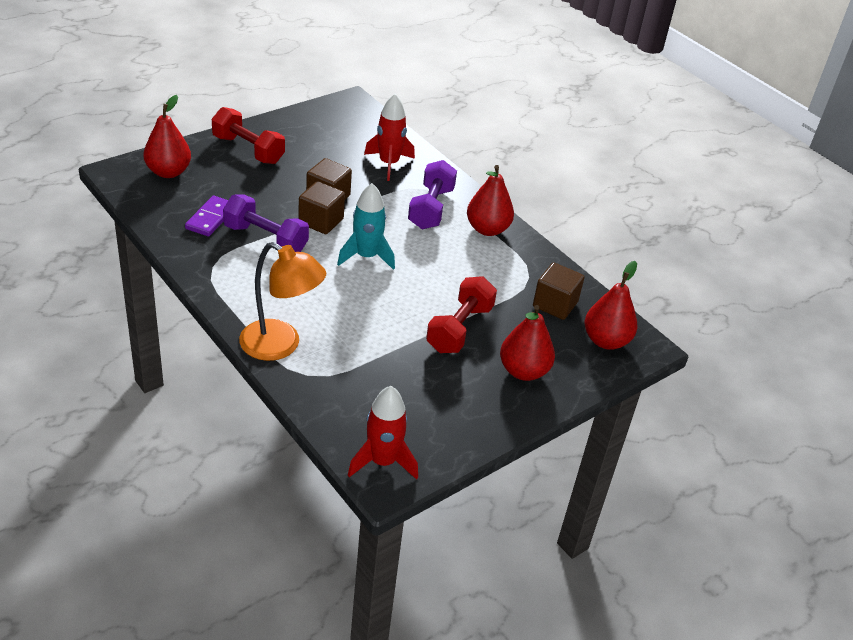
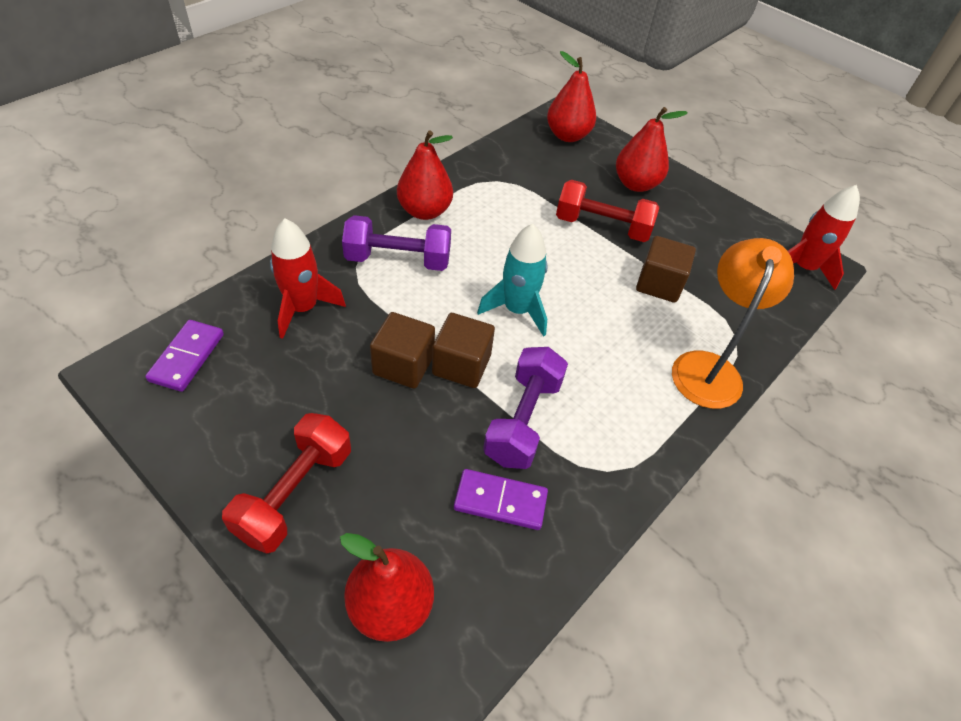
camera: 100 degrees left, 10 degrees up
(357, 122) = (187, 357): none -> purple domino
(555, 304) = (532, 164): brown cube -> brown cube (659, 284)

